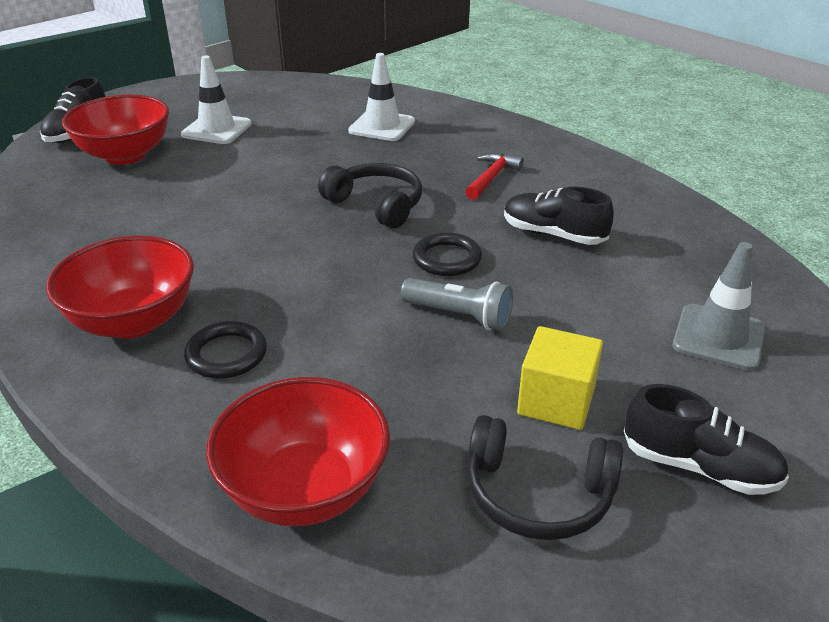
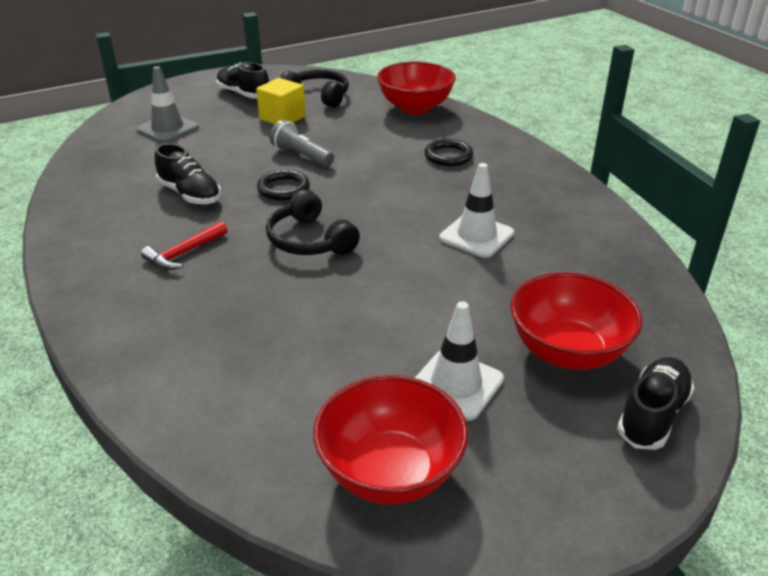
camera: 165 degrees left, 0 degrees up
(133, 321) = (509, 179): red bowl -> red bowl (390, 472)
(382, 126) = (241, 351): white traffic cone -> white traffic cone (476, 236)

